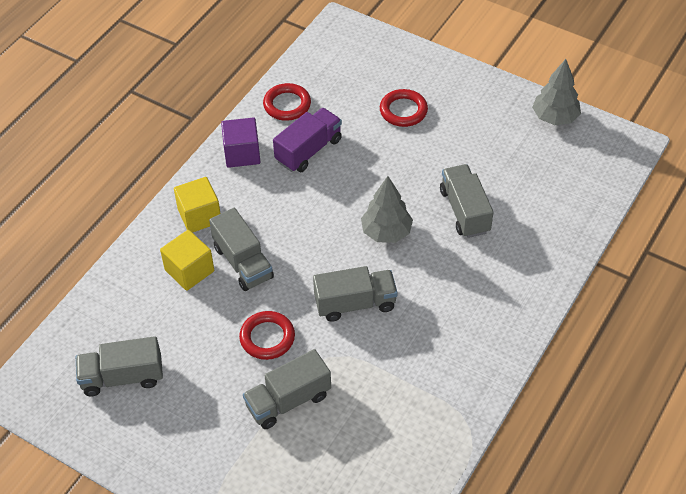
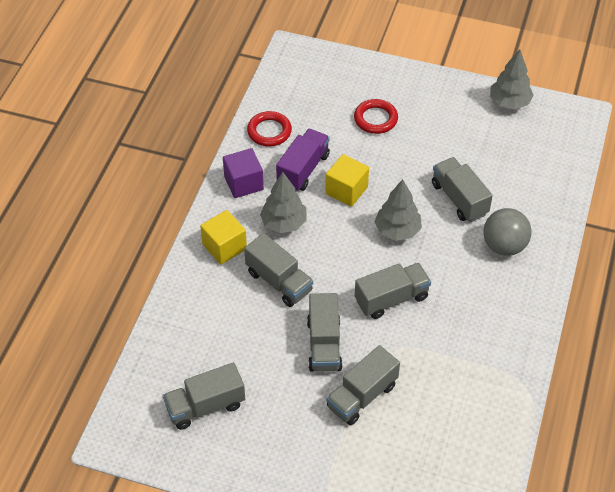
camera: 15 degrees left, 0 degrees up
(189, 270) = (233, 298): yellow cube -> yellow cube (346, 190)
(267, 338) = (324, 344): red ring -> grey truck
(269, 202) = (284, 223): none -> grey tree
(497, 270) = (504, 246): none -> grey ball

